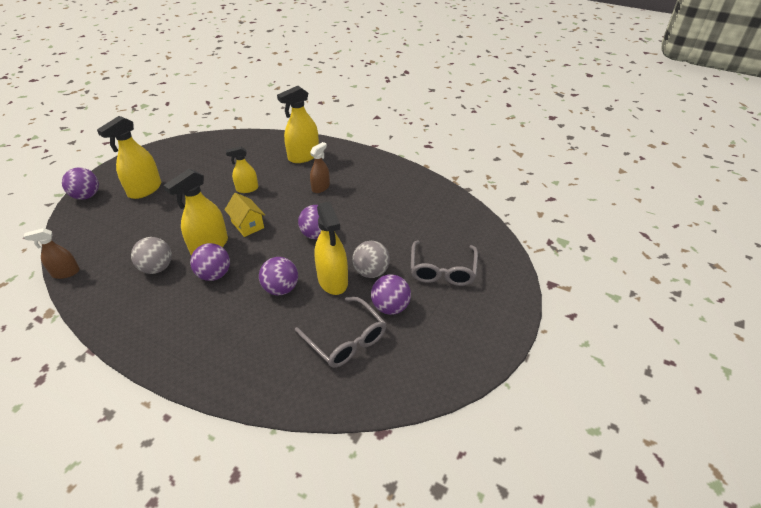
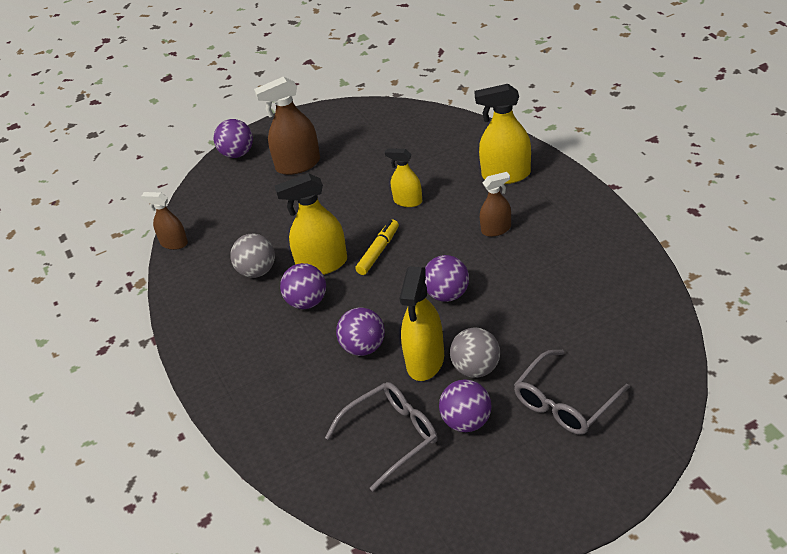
camera: 40 degrees right, 0 degrees up
(145, 189) = (298, 165): yellow spray bottle -> brown spray bottle
(247, 225) = (378, 251): yellow house -> yellow marker
(345, 339) = (391, 437): grey glasses -> grey glasses turned 120 degrees counterclockwise

